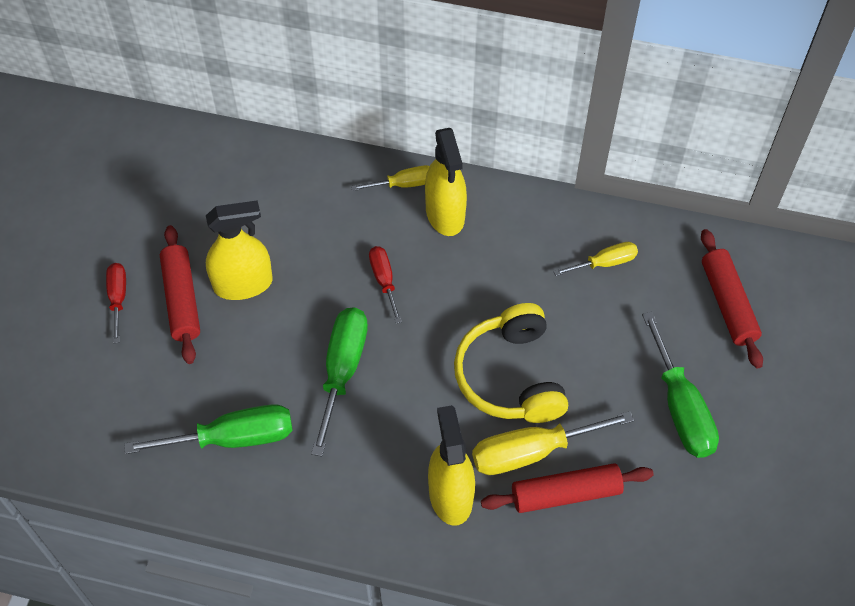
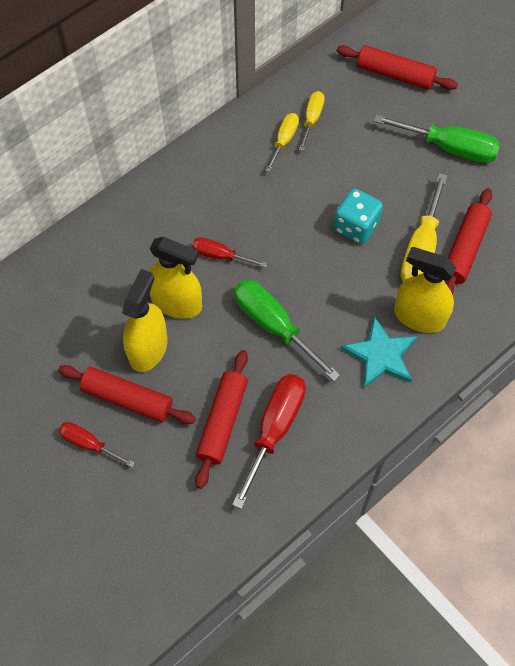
camera: 55 degrees left, 5 degrees up
(211, 389) = (222, 421): none -> red rolling pin
(233, 438) = (275, 429): green screwdriver -> red screwdriver
(379, 484) = (380, 355): none -> turquoise star
(404, 184) = (149, 194): yellow screwdriver -> yellow screwdriver (284, 141)
(445, 214) = (196, 185): yellow spray bottle -> yellow spray bottle (176, 303)
(510, 376) = (356, 226): yellow headphones -> turquoise dice

